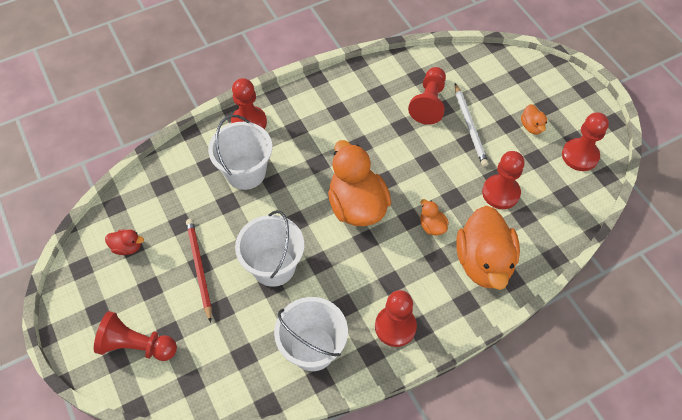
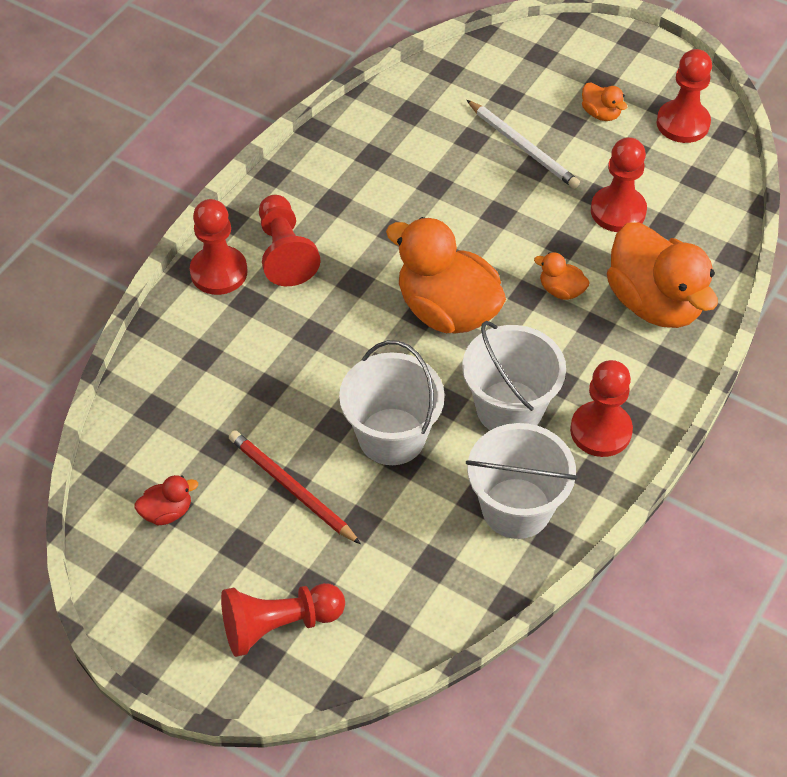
camera: 30 degrees left, 5 degrees down
(245, 172) = (263, 338): white bucket -> white bucket (509, 408)
(429, 103) = (449, 140): red pawn -> red pawn (285, 252)

